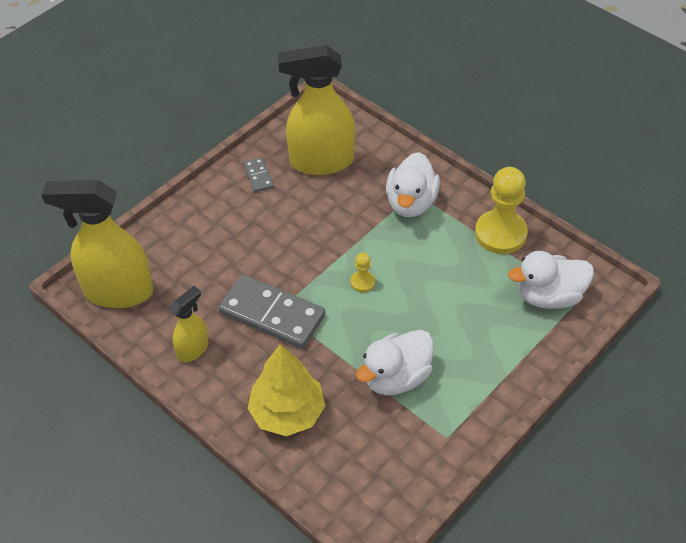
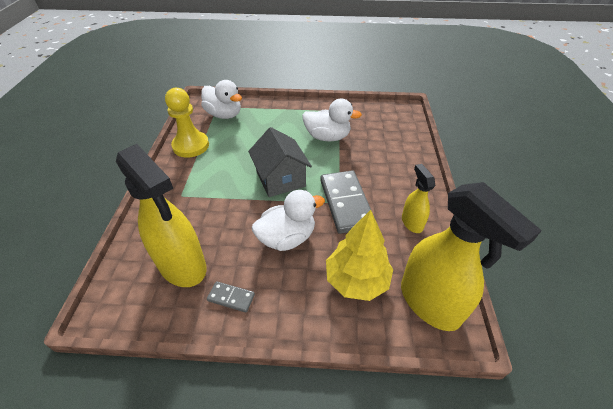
camera: 130 degrees left, 5 degrees down
(193, 349) = (411, 222): yellow spray bottle -> yellow spray bottle turned 75 degrees clockwise
(258, 176) = (231, 298): grey domino -> grey domino turned 75 degrees clockwise
(287, 412) = (393, 160): yellow tree -> yellow tree (356, 280)
(362, 282) = (280, 179): yellow pawn -> grey house
(411, 203) = (192, 192): white duck -> white duck (287, 238)

